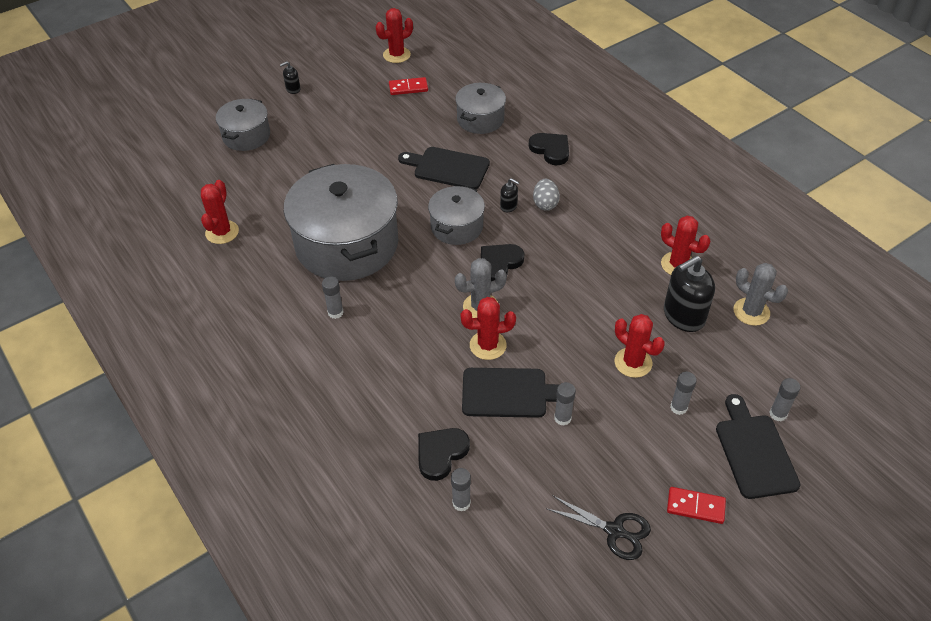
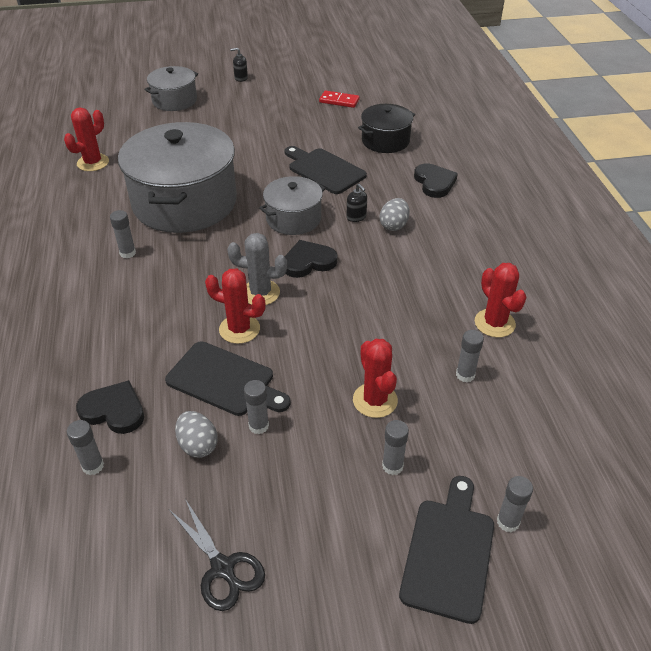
camera: 25 degrees right, 5 degrees down
(396, 55) = (349, 75): red cactus -> none
(441, 453) = (114, 410): black heart -> black heart turned 45 degrees clockwise
(480, 119) = (385, 141): grey pot -> black pot
(528, 452) = (198, 445): none -> grey egg
(683, 316) = (465, 375): black soap dispenser -> grey glue stick
(695, 506) = (334, 584): red domino -> none
(751, 312) = (548, 399): grey cactus -> none

